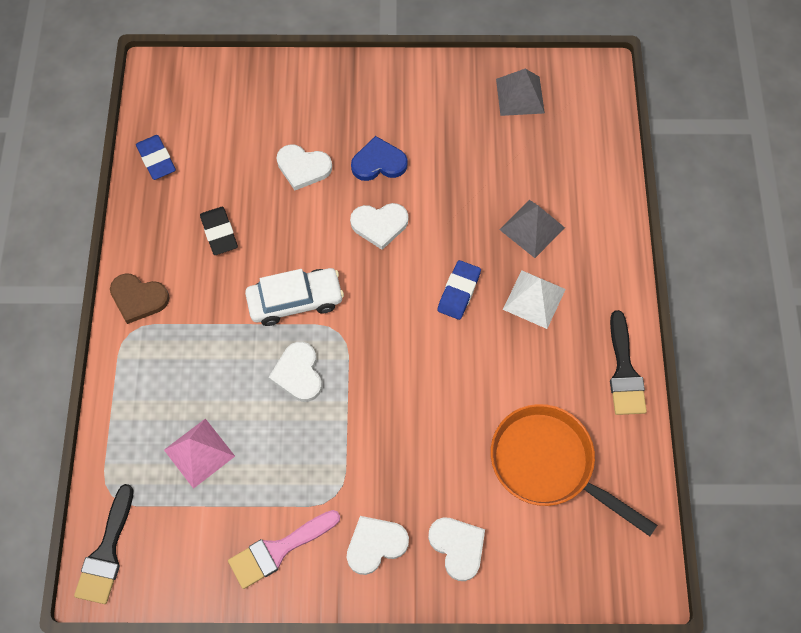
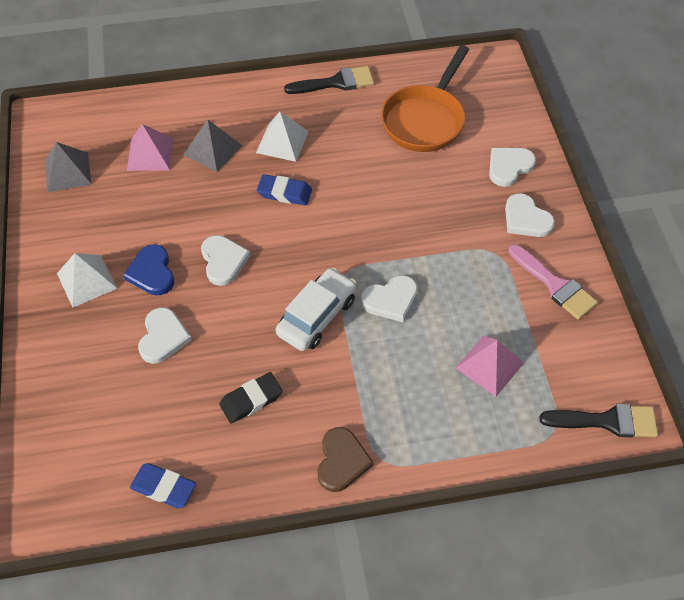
camera: 100 degrees left, 10 degrees down
(156, 159) = (164, 487): blue eraser -> blue eraser turned 60 degrees clockwise
(295, 301) = (317, 316): white car -> white car turned 60 degrees clockwise
(380, 109) = (86, 281): none -> white pyramid
(534, 169) = (150, 154): none -> pink pyramid

